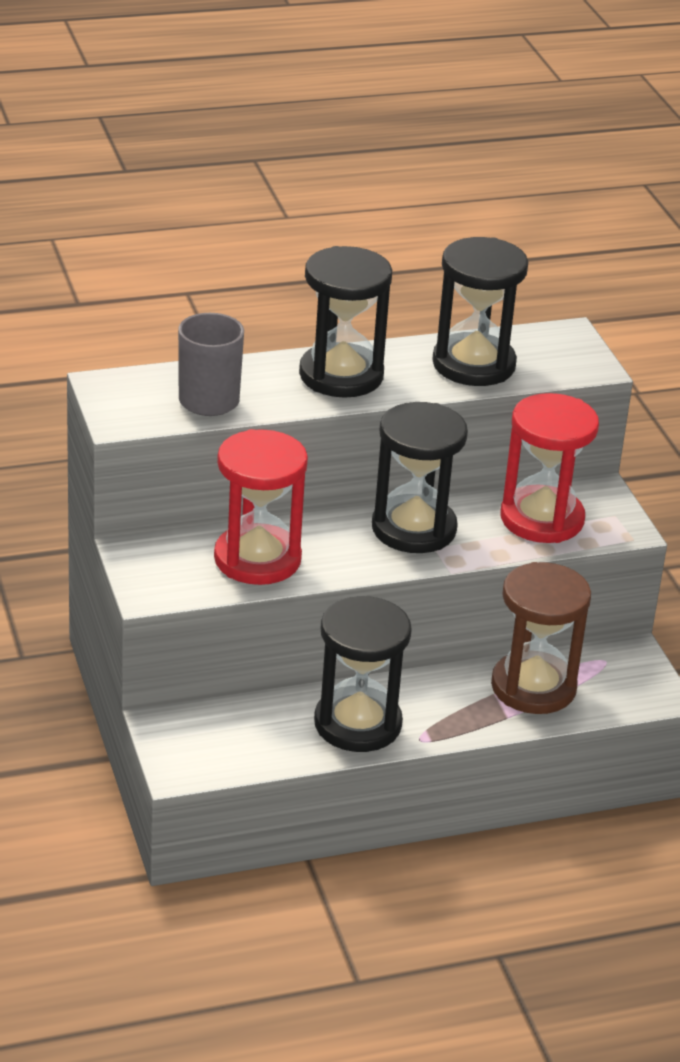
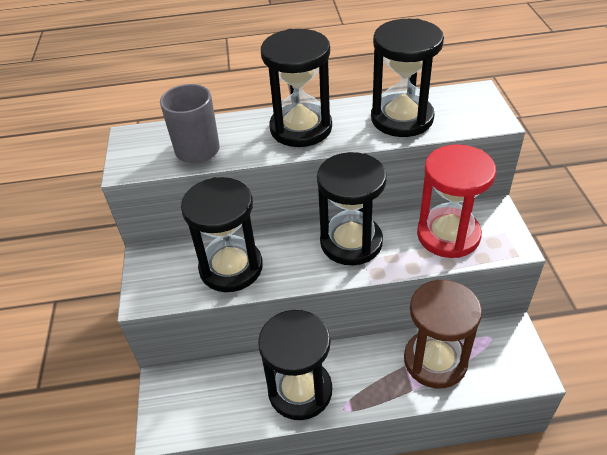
camera: 15 degrees right, 10 degrees up
(257, 559) = (231, 267): red hourglass -> black hourglass

